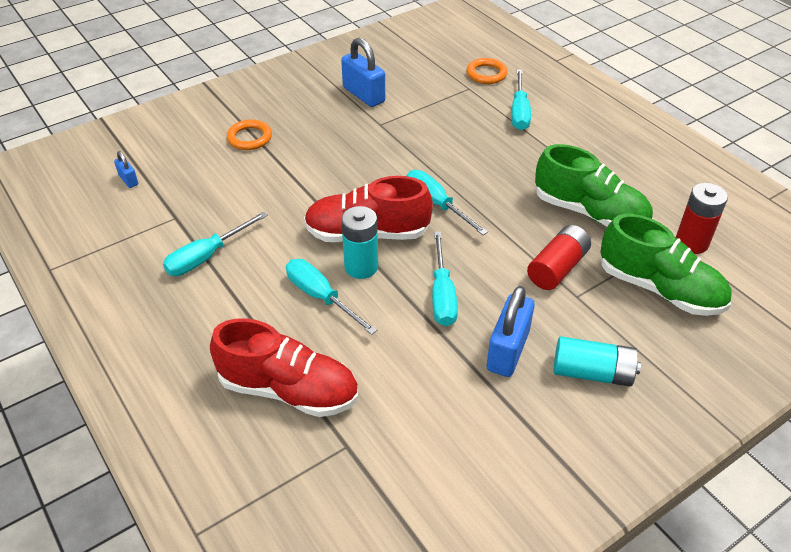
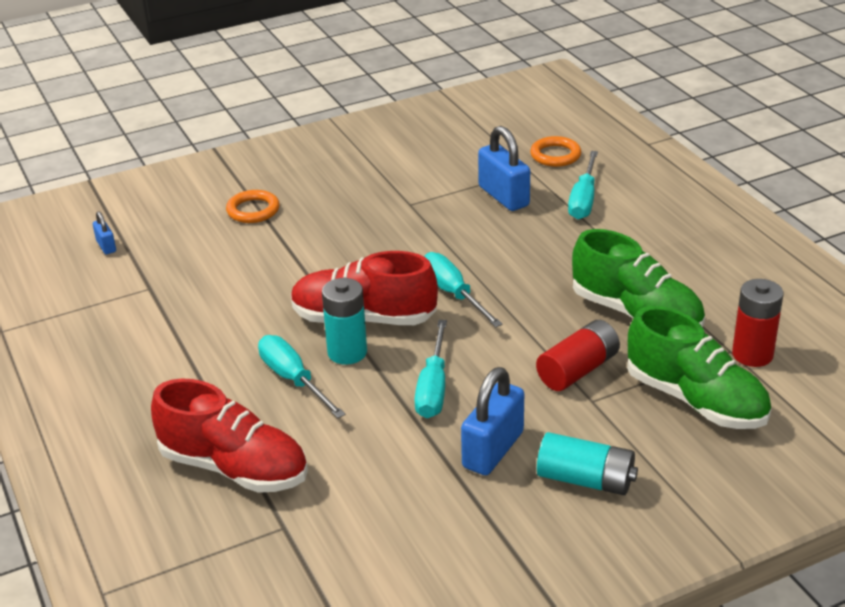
camera: 10 degrees right, 10 degrees down
(207, 257) = (175, 330): turquoise screwdriver -> none
(363, 95) = (399, 171): blue padlock -> blue padlock (503, 196)

